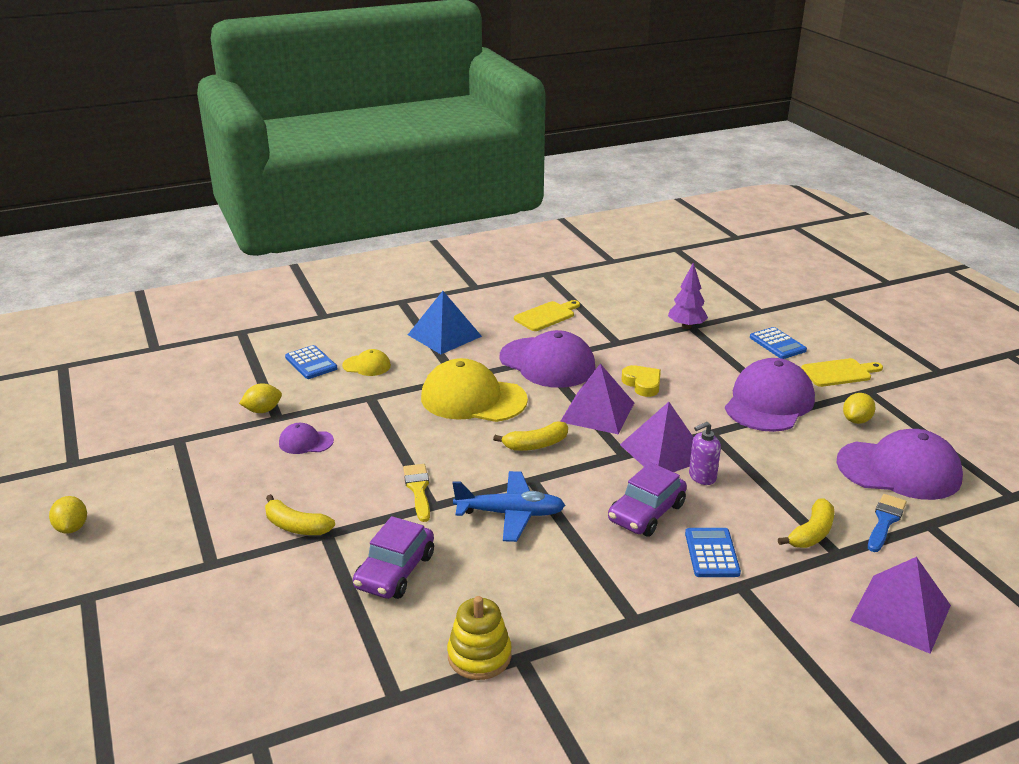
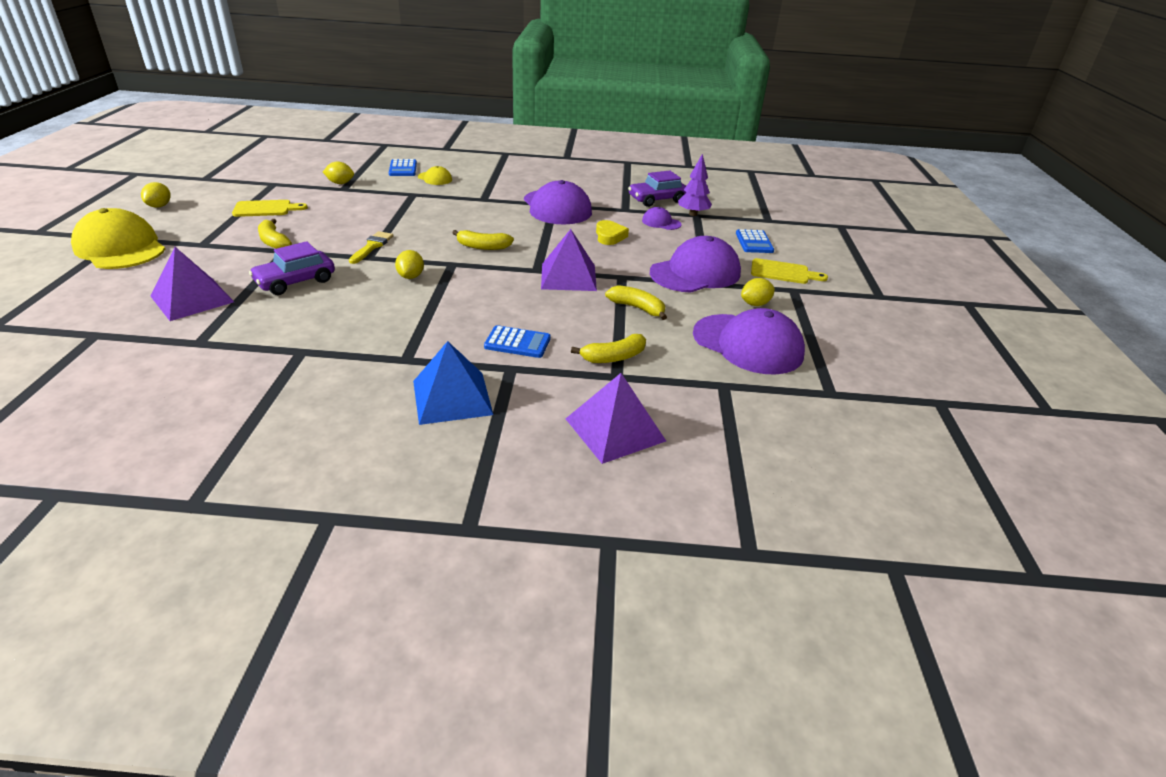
camera: 25 degrees right, 5 degrees up
(306, 442) = (341, 204): purple cap -> purple cap (661, 222)
(444, 335) = (508, 176): blue pyramid -> blue pyramid (452, 397)
(473, 399) = (477, 212): yellow cap -> yellow cap (120, 248)
(479, 656) = (278, 341): yellow stacking toy -> none
(510, 513) = (411, 276): blue plane -> yellow lemon
(546, 316) = (594, 183): yellow cutting board -> yellow cutting board (265, 209)
(597, 412) = (553, 242): purple pyramid -> purple pyramid (192, 299)
(646, 513) = (504, 305): purple car -> purple car (657, 199)
(702, 477) = (576, 299): purple soap dispenser -> none
(711, 553) = (517, 343): blue calculator -> blue calculator turned 75 degrees clockwise
(767, 466) = (637, 308): none -> yellow banana
(885, 521) = (687, 370): blue brush -> none

